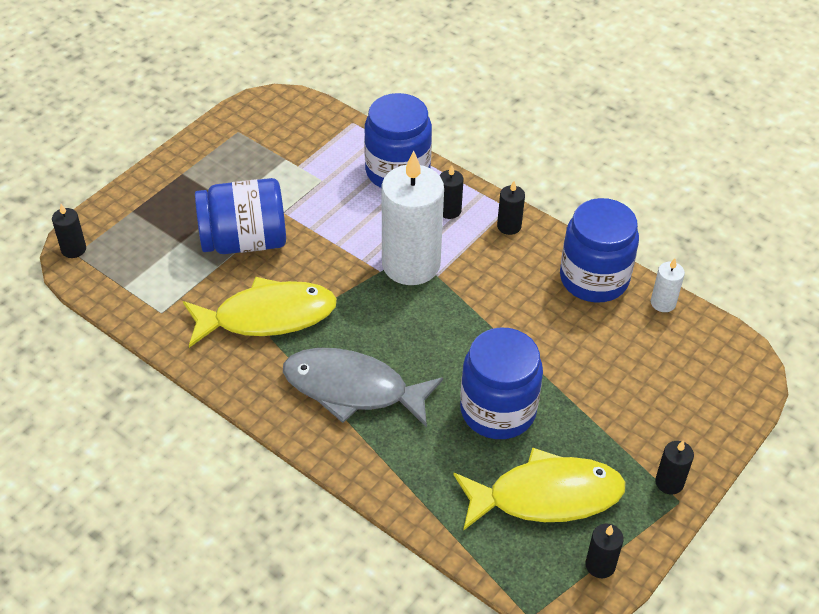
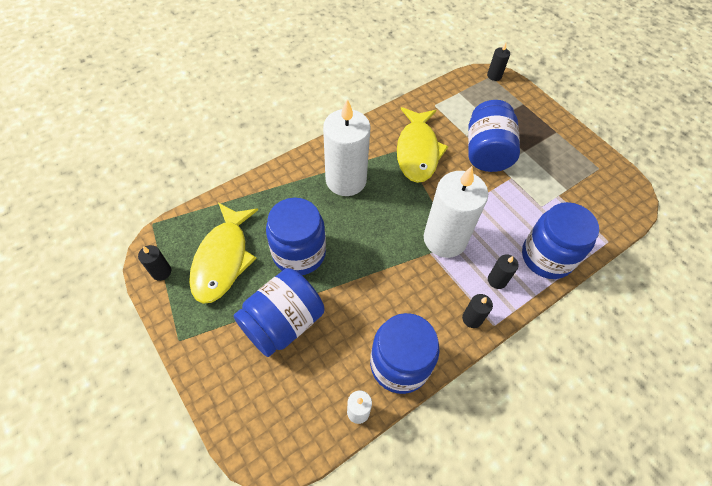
camera: 105 degrees right, 10 degrees up
(353, 389) = (346, 180): grey fish -> white candle
(601, 398) = (283, 322): none -> blue jar
(669, 482) = (195, 340): black candle -> none

